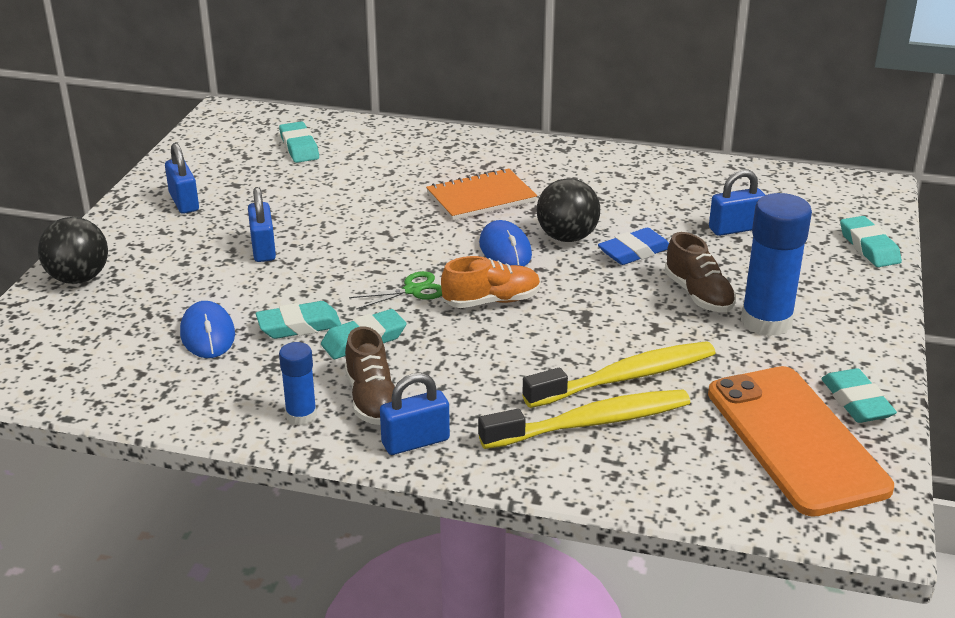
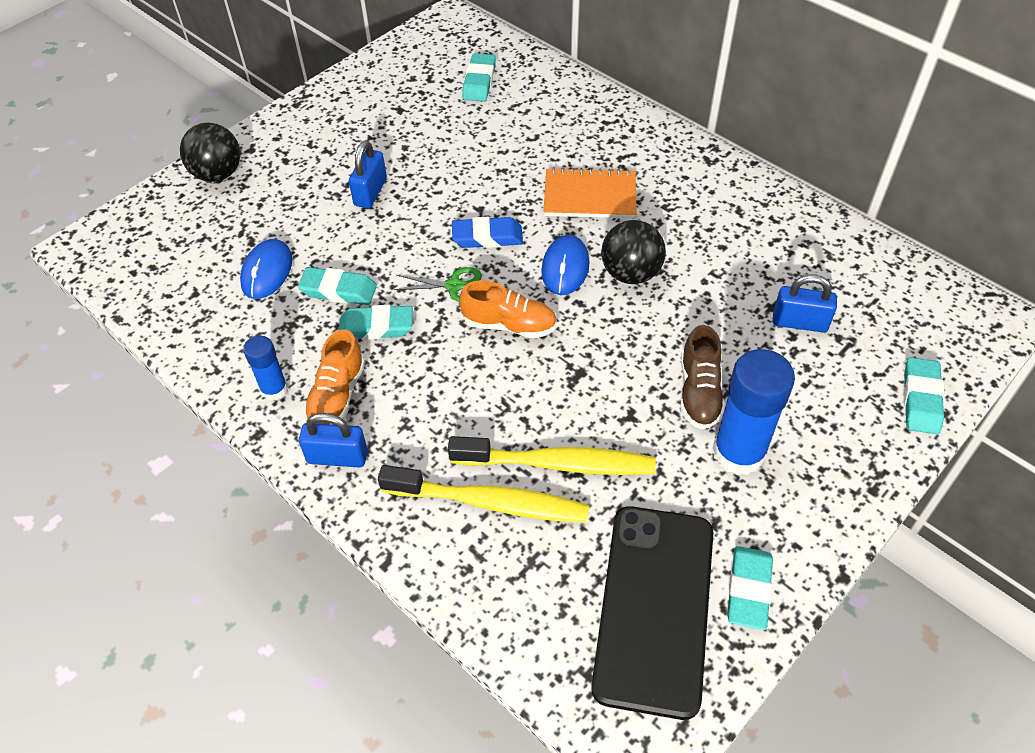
camera: 30 degrees right, 20 degrees up
(184, 202) = (347, 116): blue padlock -> none
(372, 399) = (337, 395): brown shoe -> orange shoe
(634, 252) = (679, 315): blue eraser -> blue eraser (487, 237)
(796, 439) = (655, 608): orange phone -> black phone

